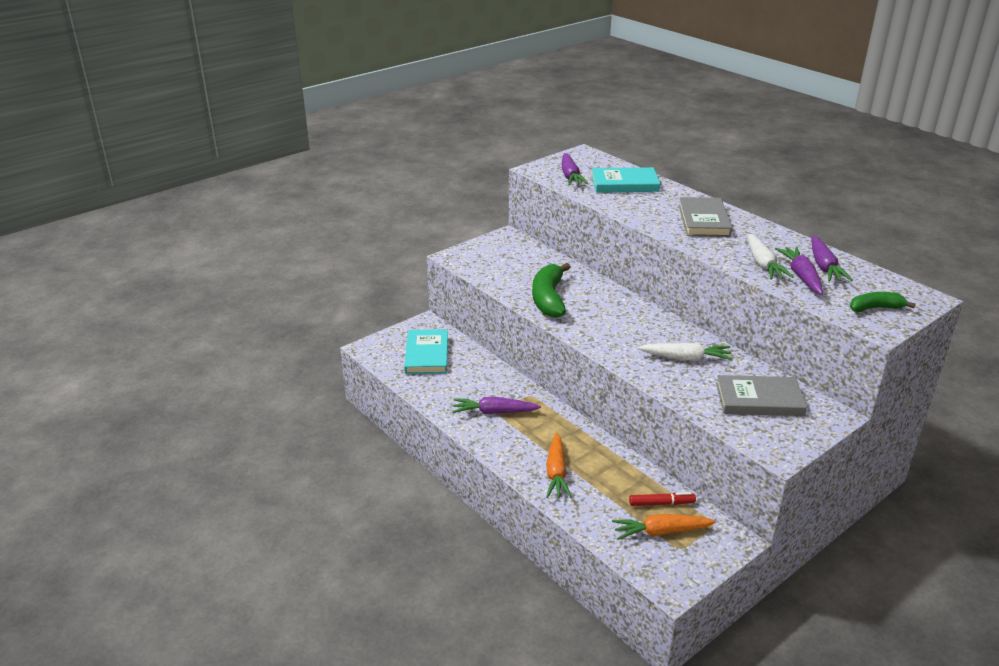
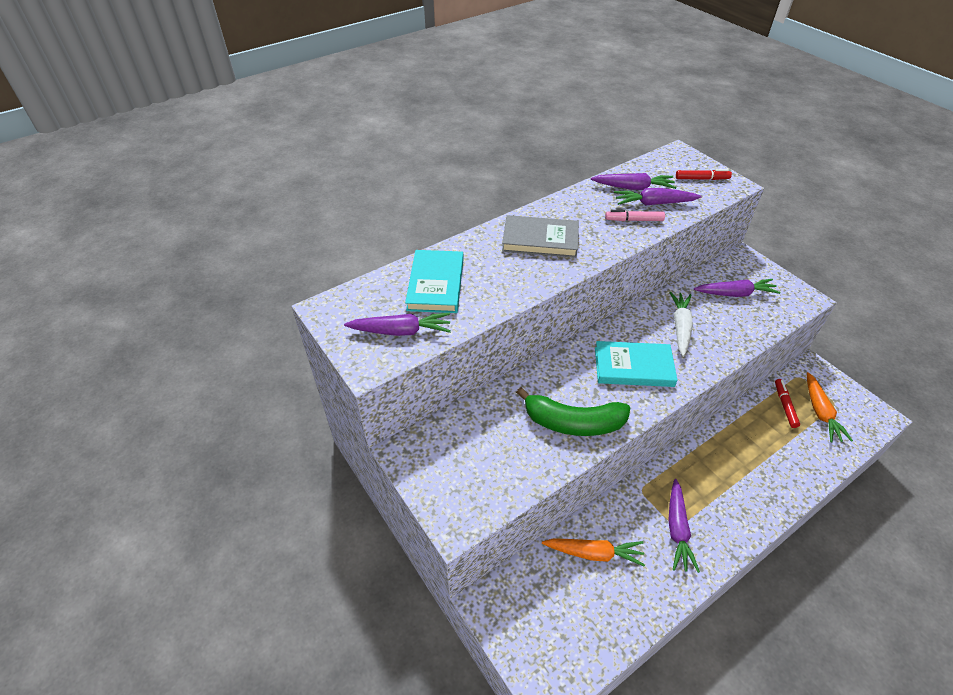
camera: 85 degrees left, 15 degrees up
(427, 355) = (564, 604): turquoise book -> turquoise book (633, 367)
(556, 473) = (765, 480): orange carrot -> orange carrot (594, 553)
(759, 399) = (735, 294): grey book -> purple carrot
(763, 264) = (634, 220): white carrot -> pink marker
(875, 308) = (702, 179): green banana -> red marker

